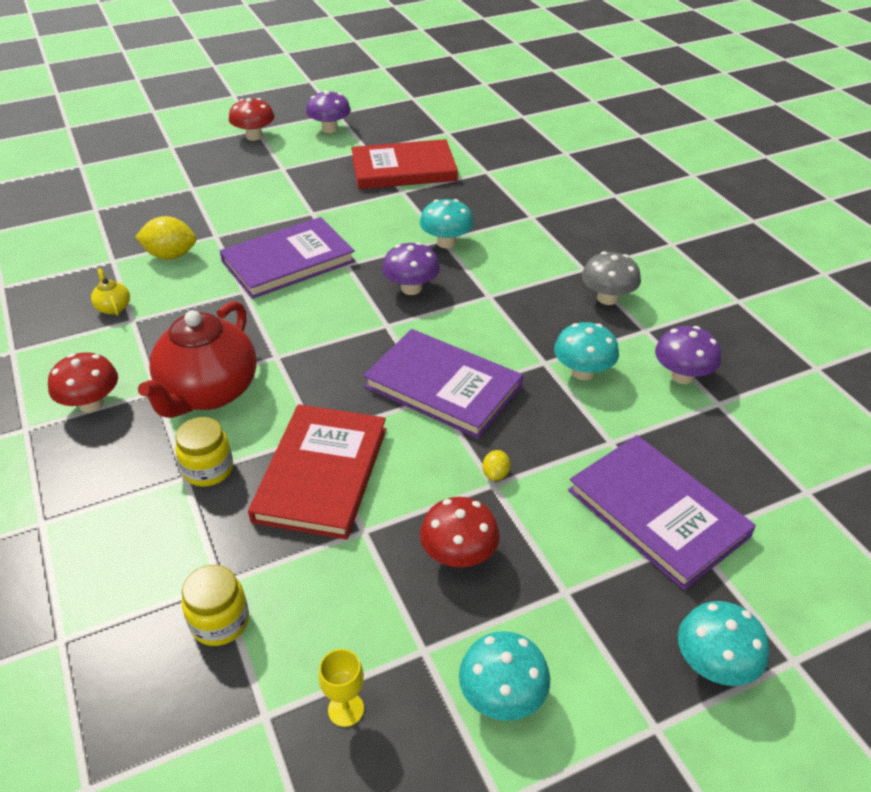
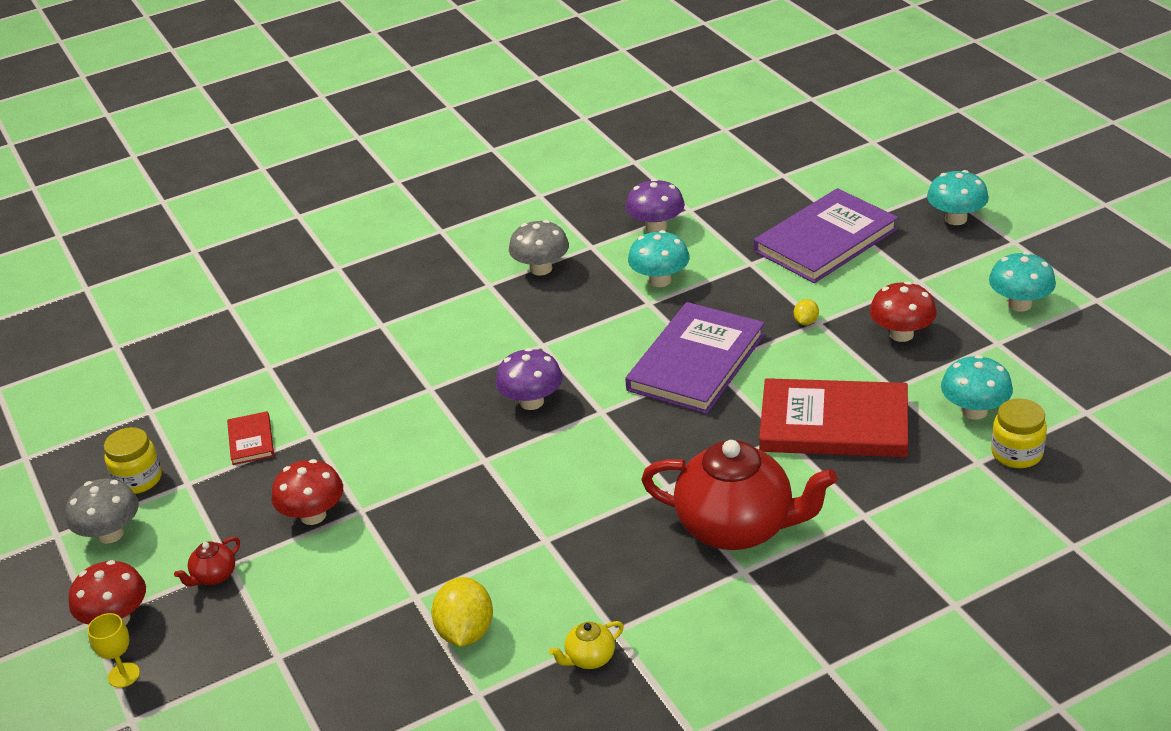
camera: 90 degrees left, 5 degrees down
(91, 404) = (775, 621): red mushroom -> red mushroom (313, 515)
(208, 469) = (849, 501): yellow jar -> yellow jar (138, 479)
(274, 164) = (214, 576): none -> red teapot
(288, 261) = (478, 512): purple book -> none
(330, 129) = (110, 534): purple mushroom -> grey mushroom
(346, 709) = (1062, 373): yellow goblet -> yellow goblet (124, 675)
(403, 169) = (251, 440): red book -> red book, size x0.46
(446, 242) = (436, 385): turquoise mushroom -> turquoise mushroom (974, 411)
(495, 474) = (806, 322): yellow lemon -> yellow lemon turned 75 degrees counterclockwise

